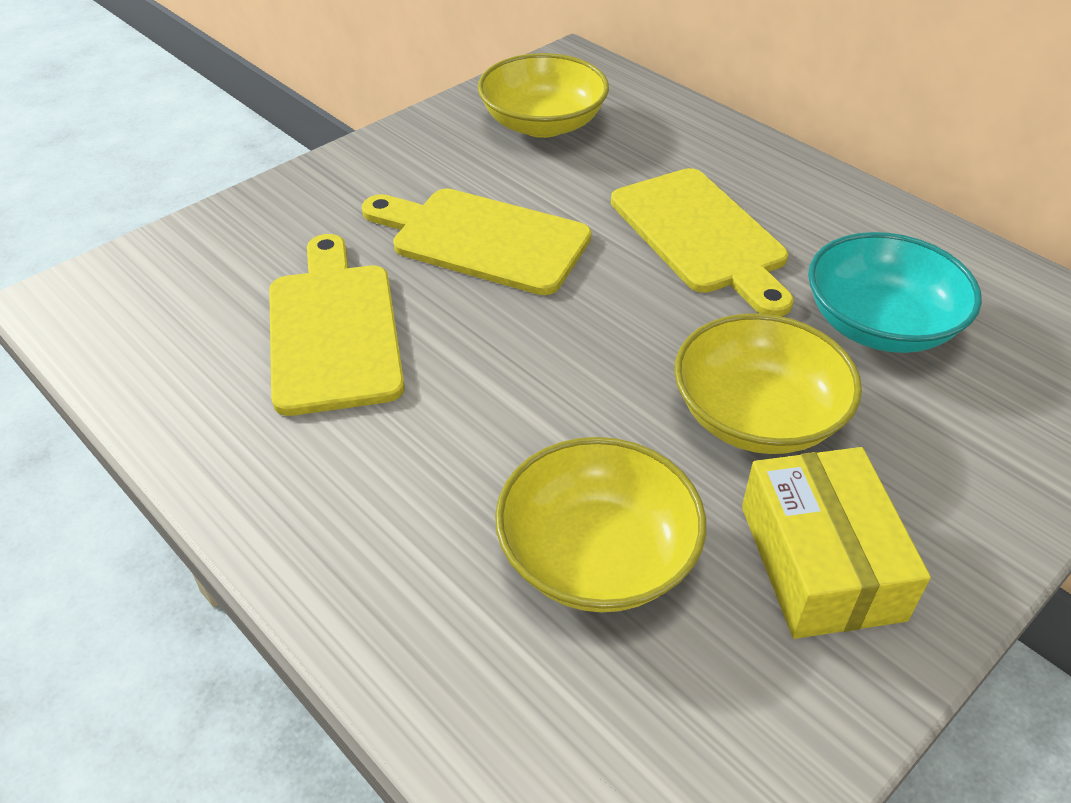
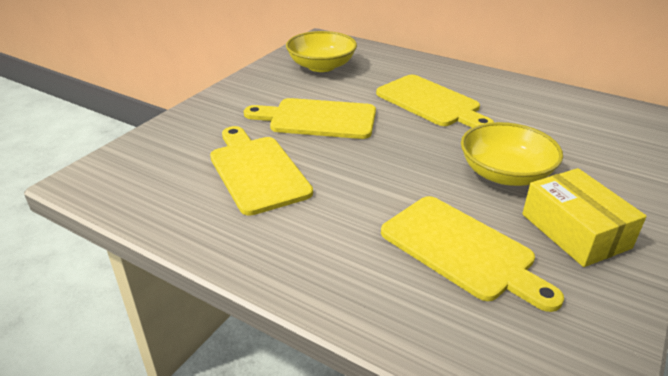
camera: 15 degrees left, 10 degrees down
(597, 556) = (462, 250): yellow bowl -> yellow cutting board
(880, 324) = (539, 127): turquoise bowl -> none

